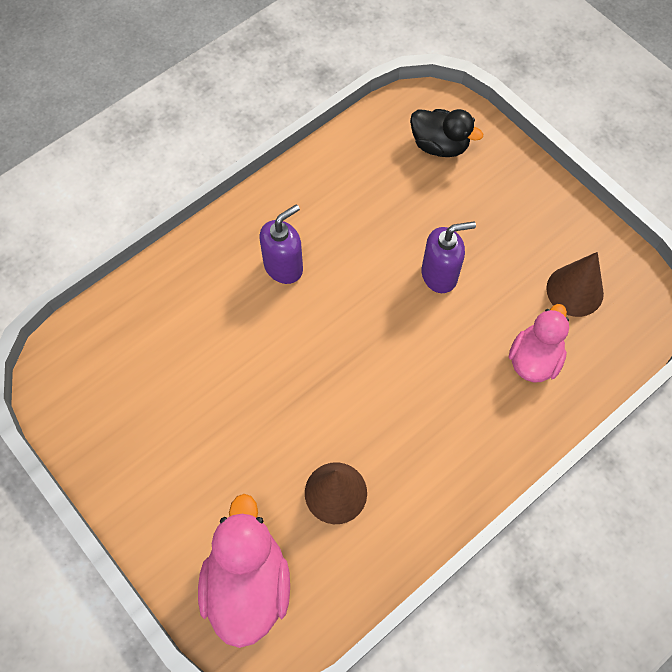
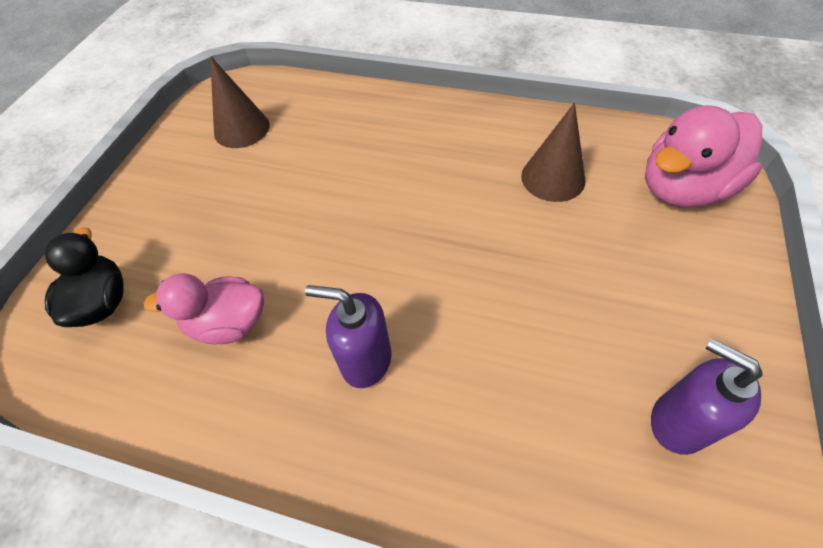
camera: 120 degrees left, 10 degrees down
(439, 275) = (283, 218): purple soap dispenser -> purple soap dispenser (677, 422)
(534, 359) = (326, 124): pink duck -> pink duck (229, 323)

